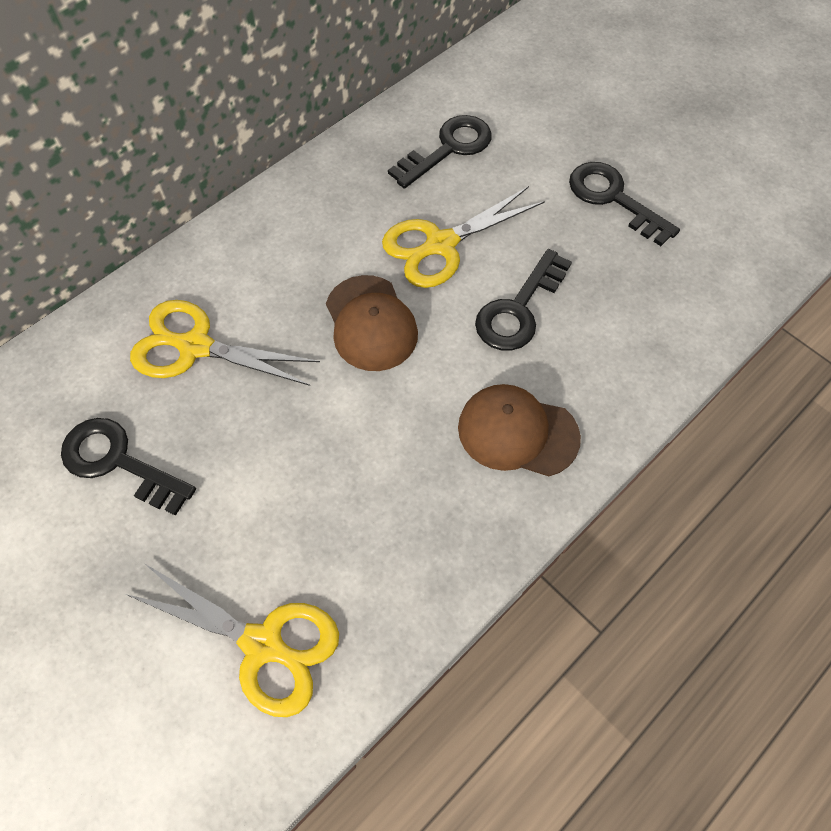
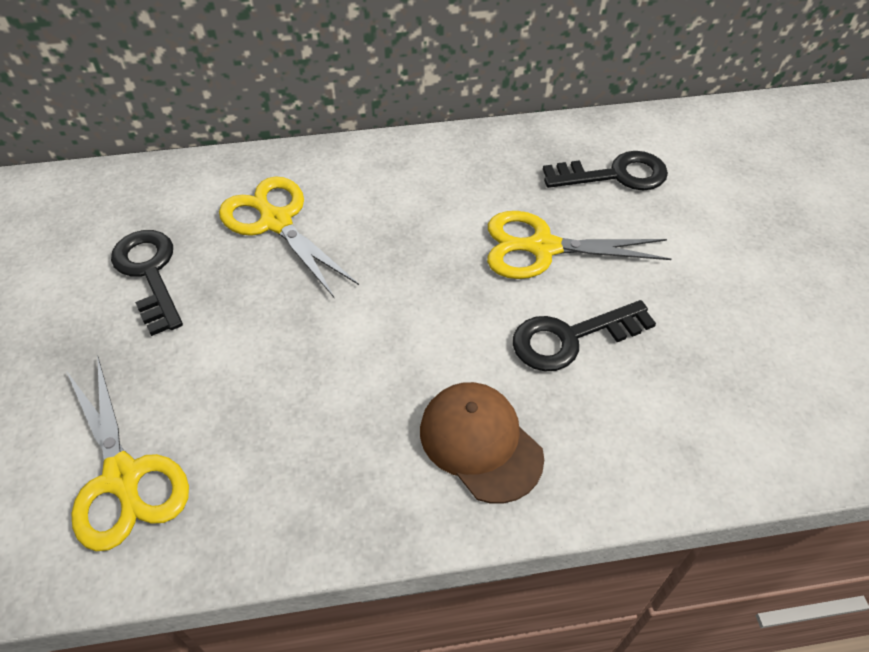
camera: 35 degrees right, 10 degrees down
(371, 323) = (427, 278): brown cap -> none
(613, 199) = (748, 291): black key -> none

